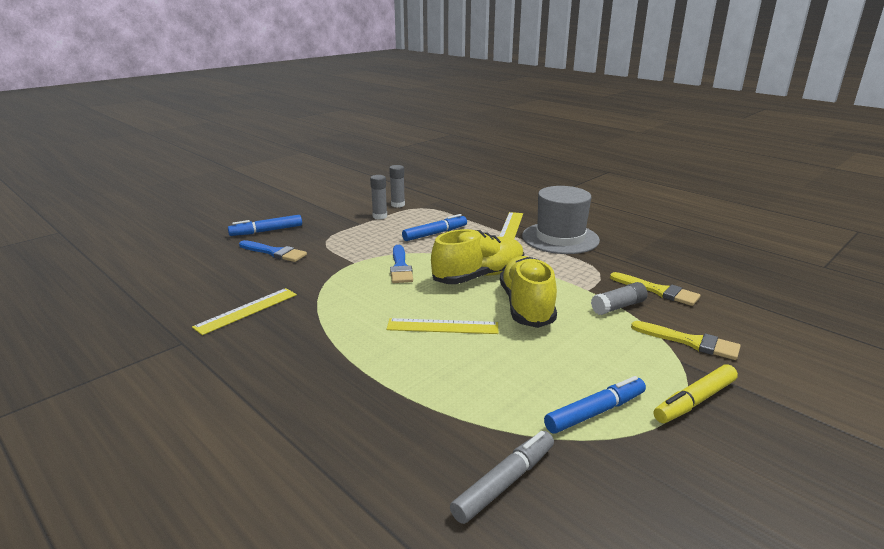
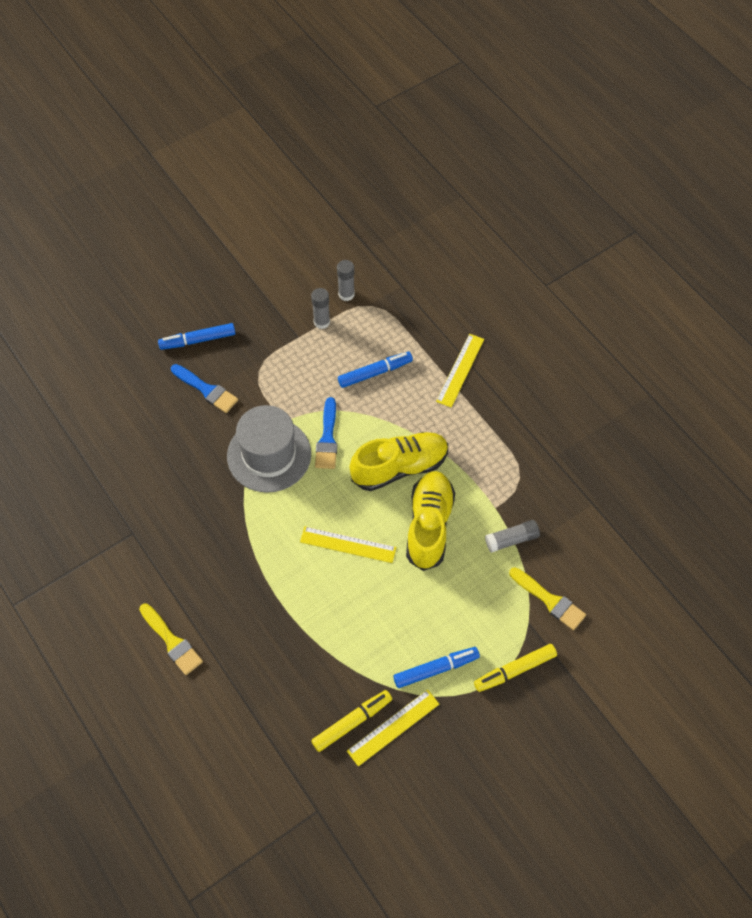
camera: 10 degrees right, 35 degrees up
(246, 310) = (183, 493): yellow ruler -> yellow ruler (393, 727)
(505, 482) = (352, 722): grey marker -> yellow marker
(560, 238) = (506, 403): grey hat -> grey hat (269, 455)
(658, 291) = (560, 519): yellow brush -> yellow brush (172, 641)

